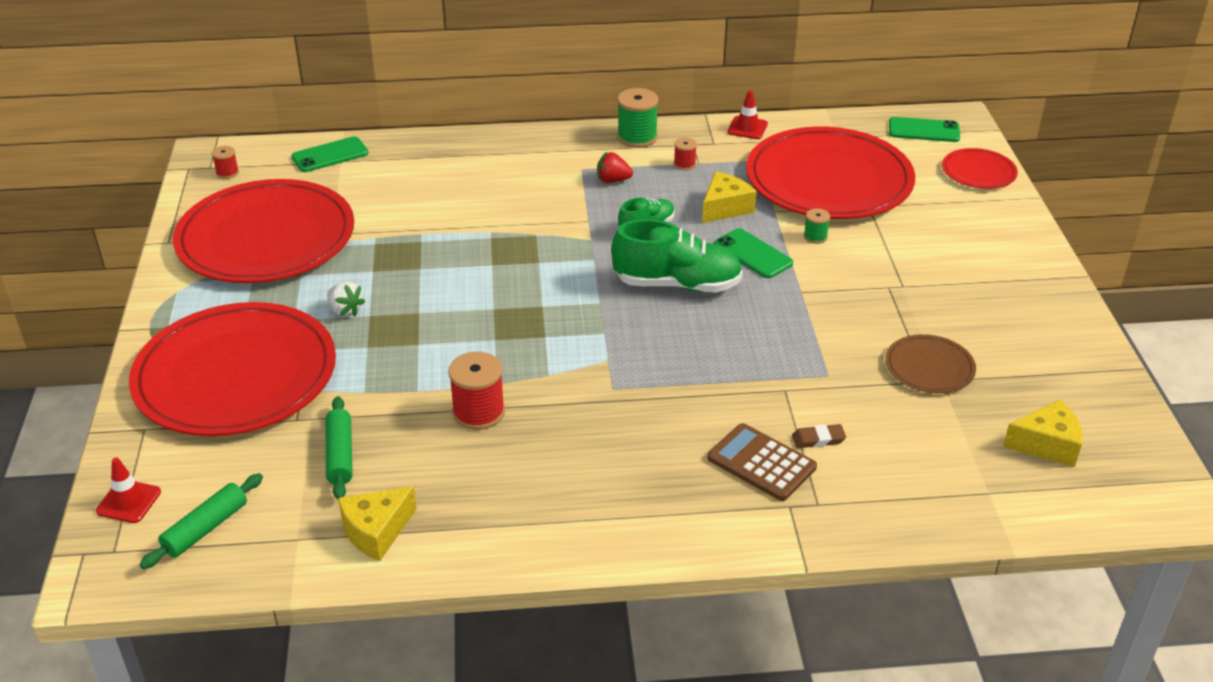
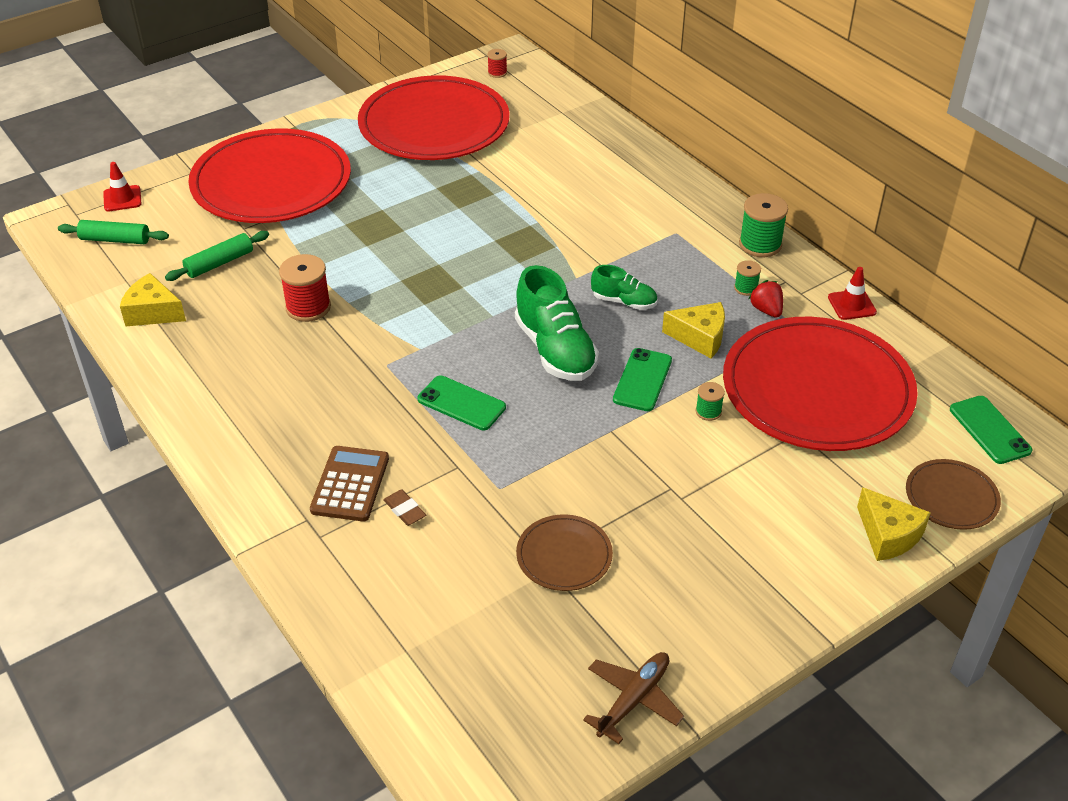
camera: 60 degrees right, 5 degrees up
(330, 155) = (565, 104): green phone -> green phone (461, 403)
(345, 310) = (378, 196): white strawberry -> none
(613, 180) = (676, 256): red strawberry -> red strawberry (766, 310)
(684, 164) = (746, 288): red spool -> green spool
(978, 172) = (951, 497): red plate -> brown plate
(1046, 444) = (507, 678): yellow cheese -> yellow cheese (888, 535)
(1099, 386) = (633, 700): none -> brown plane

